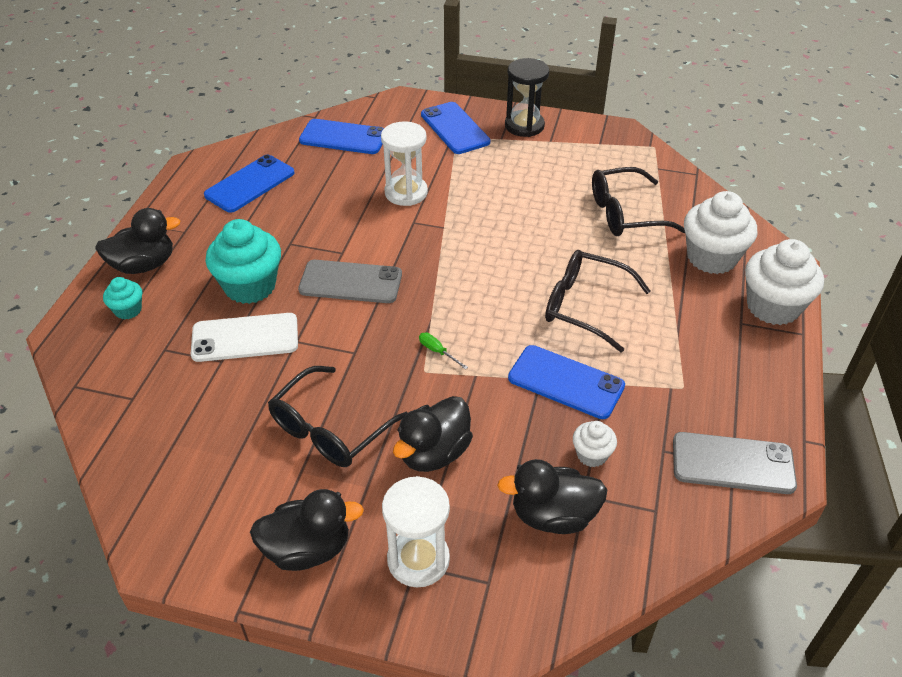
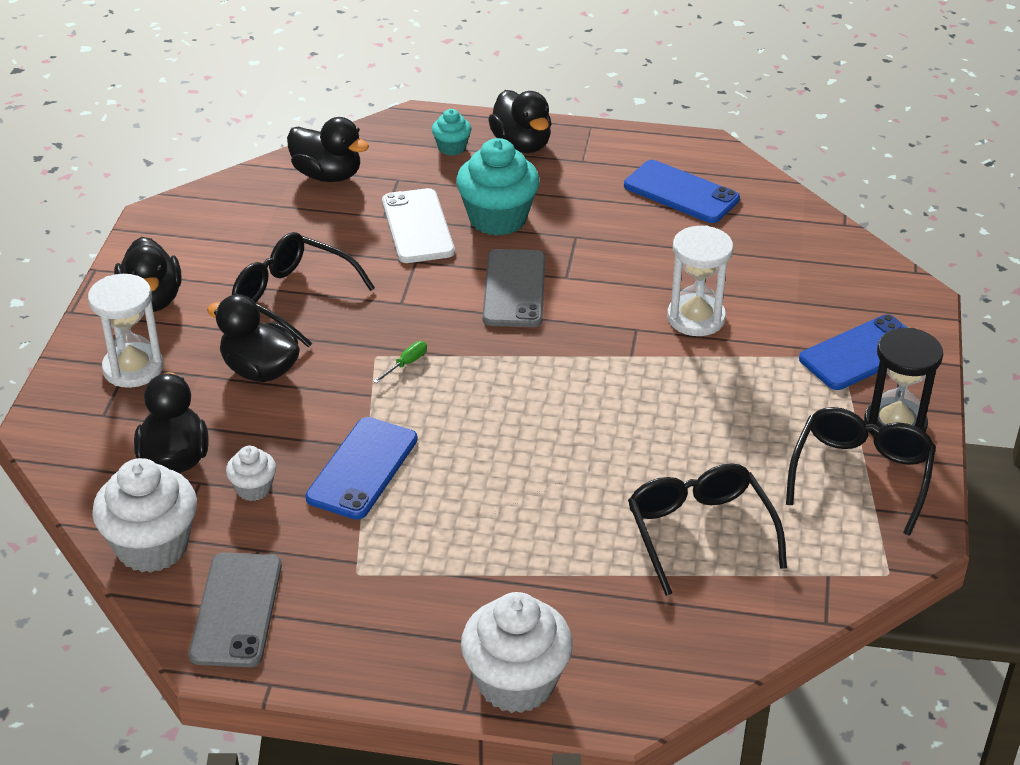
camera: 85 degrees right, 5 degrees down
(136, 402) = (327, 175): none -> black duck
(343, 137) = (804, 253): blue phone -> none
(584, 306) = (495, 486): black glasses -> black glasses (861, 474)
(711, 257) = (615, 623): white cupcake -> white cupcake (152, 546)

